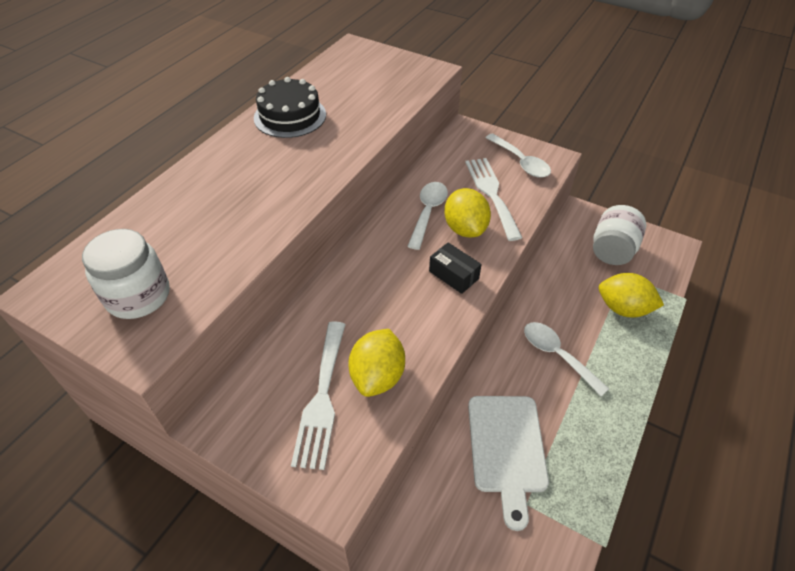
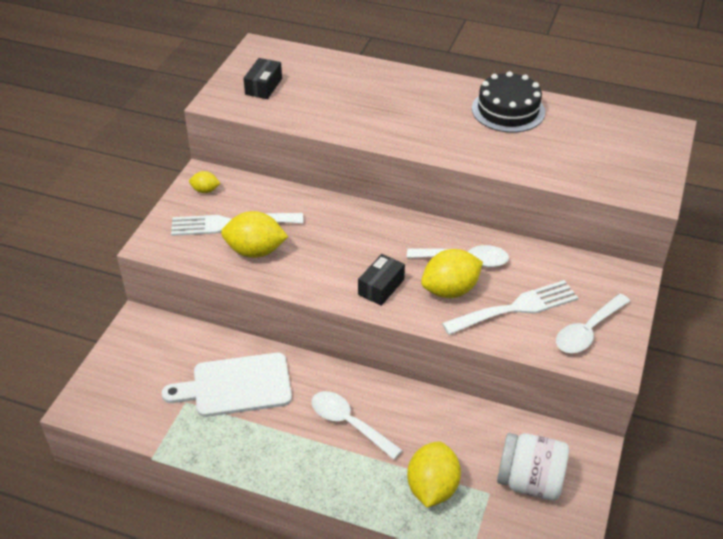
camera: 80 degrees right, 5 degrees down
(138, 296) = (263, 86): white jar -> black box
(247, 422) = (205, 190): none -> yellow lemon
(557, 355) = (349, 423): white spoon -> white spoon turned 90 degrees counterclockwise

